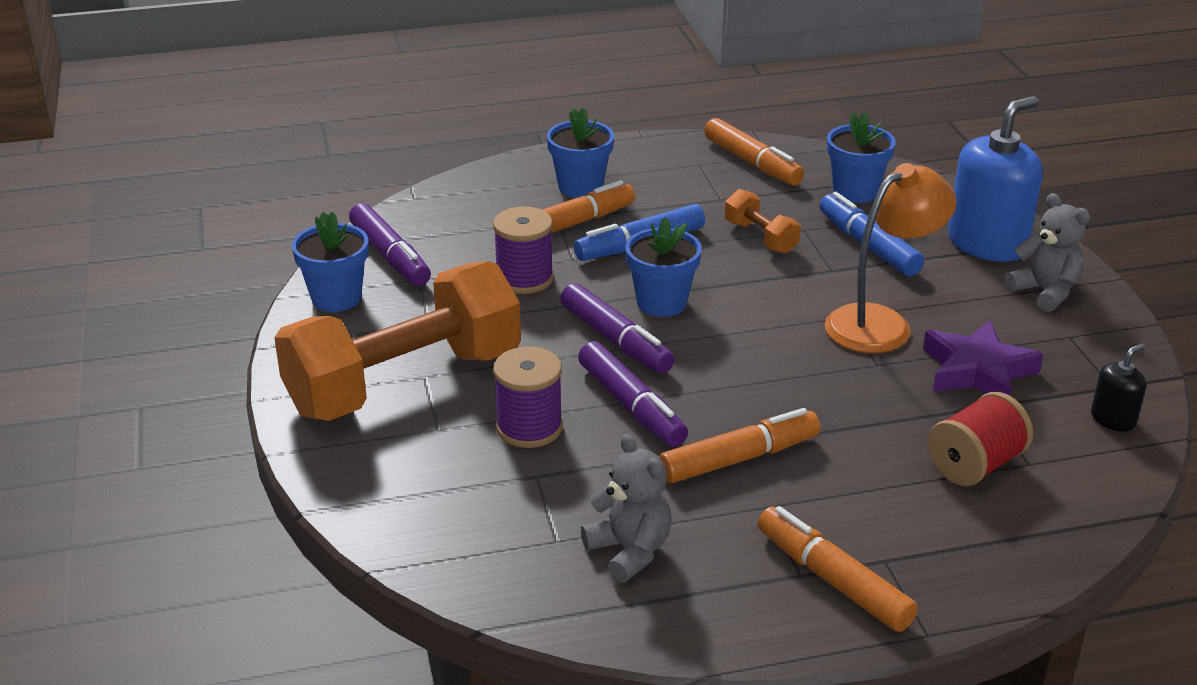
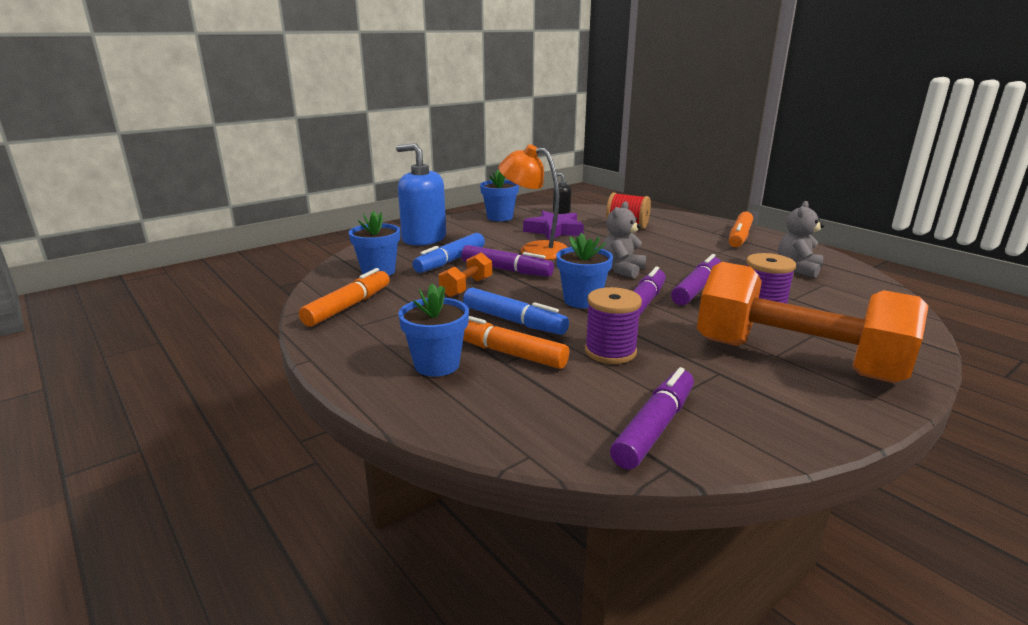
camera: 115 degrees left, 10 degrees down
(336, 298) = (755, 432): blue flower pot -> blue flower pot (499, 217)
(739, 459) = (695, 260): orange marker -> none
(805, 278) = (506, 270): none -> purple marker
(1045, 292) = (466, 226): grey teddy bear -> grey teddy bear (622, 270)

